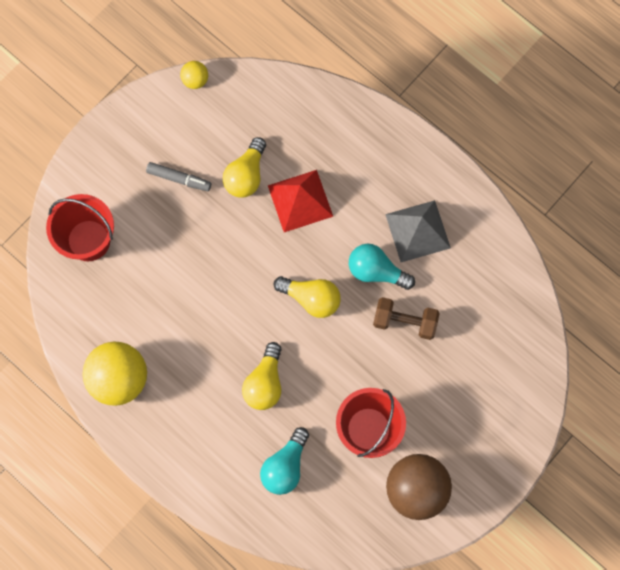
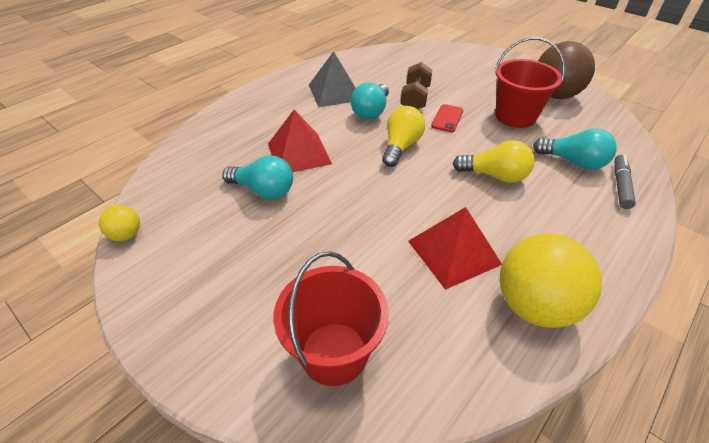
camera: 90 degrees left, 30 degrees down
(171, 329) = (453, 252): none -> red pyramid
(179, 179) = (255, 248): grey marker -> grey marker (620, 186)
(246, 175) = (263, 190): yellow light bulb -> turquoise light bulb
(363, 352) = (447, 118): none -> red phone

